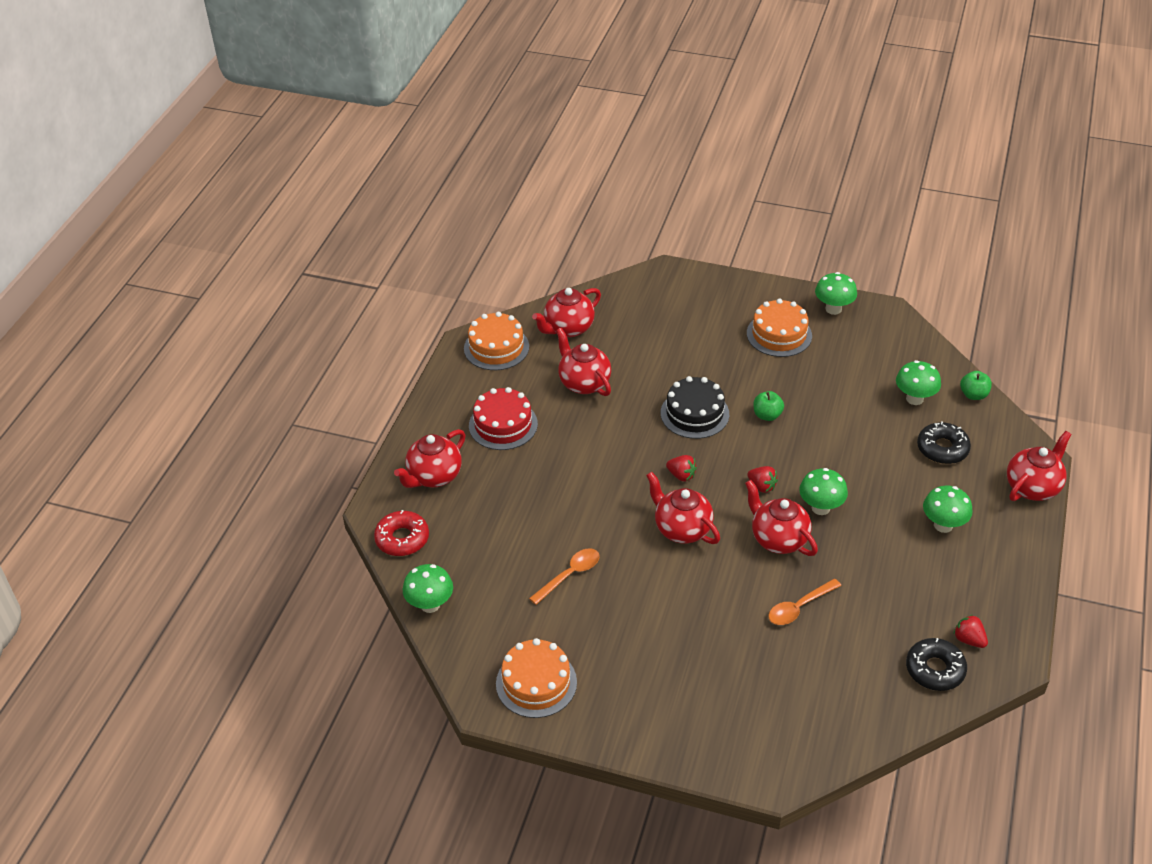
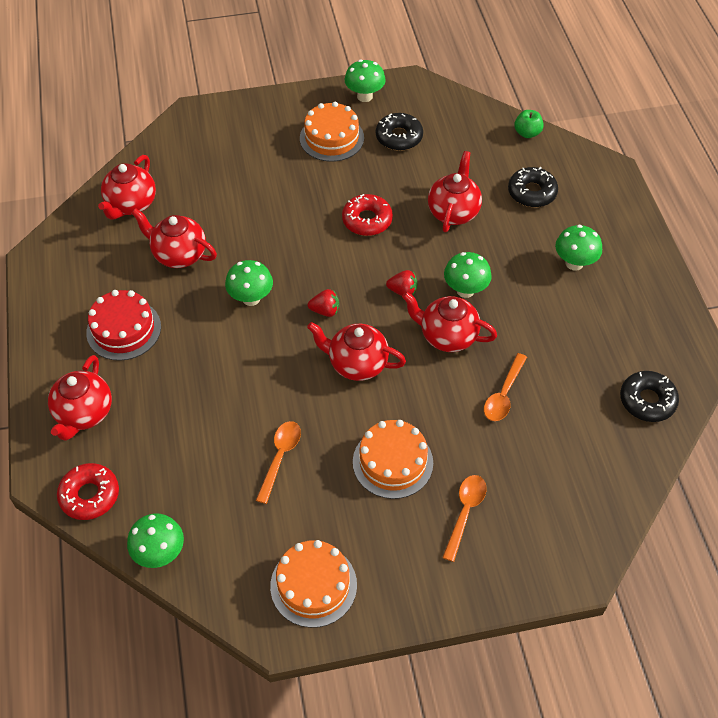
camera: 30 degrees left, 10 degrees up
(496, 347) = (70, 251): orange cake -> orange cake (392, 462)
(694, 413) = (301, 244): black cake -> none
(700, 686) = (465, 513): none -> orange spoon
(767, 415) = (367, 220): green apple -> red donut
(843, 355) = (399, 137): none -> black donut
(914, 399) = (482, 155): green mushroom -> green mushroom (251, 298)
(969, 640) = (656, 360): red strawberry -> none
(1032, 487) = (622, 198): red teapot -> red teapot (453, 212)

